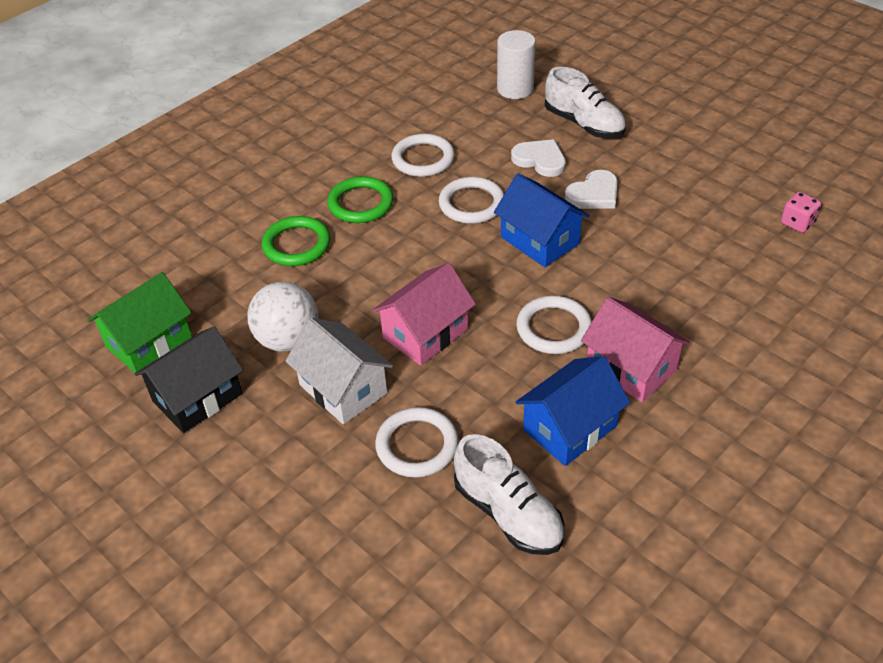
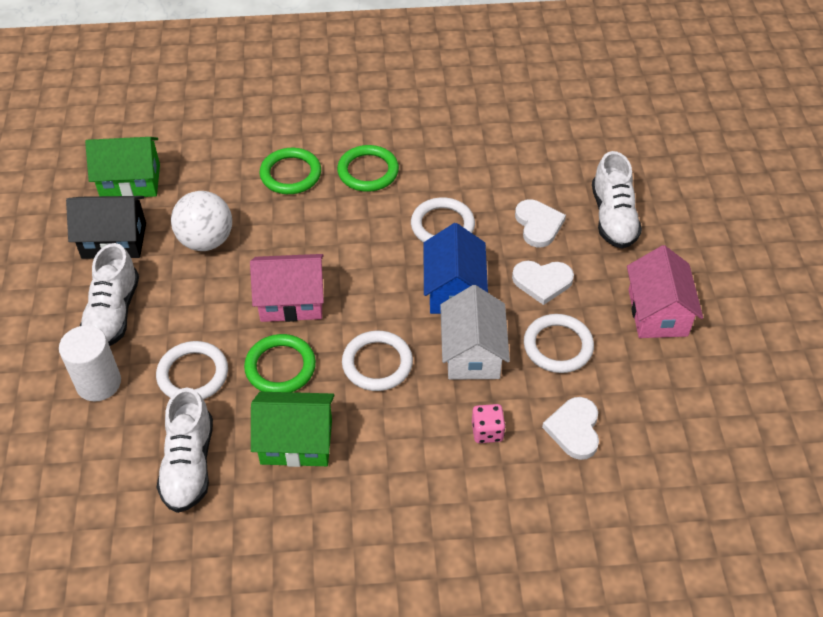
camera: 40 degrees right, 5 degrees up
(277, 453) = (113, 313): none -> white shoe
(343, 389) = (197, 300): white house -> white house (472, 353)
(423, 159) = (453, 165): white ring -> white ring (558, 346)
(482, 386) = (280, 367): none -> green ring
(515, 89) = (597, 150): white cylinder -> white cylinder (98, 383)
(570, 428) = (296, 441): blue house -> green house
(631, 368) = (391, 434): pink house -> pink house (657, 313)
(744, 271) = (574, 429): none -> white heart
(797, 223) = (675, 425): pink dice -> pink dice (487, 431)

